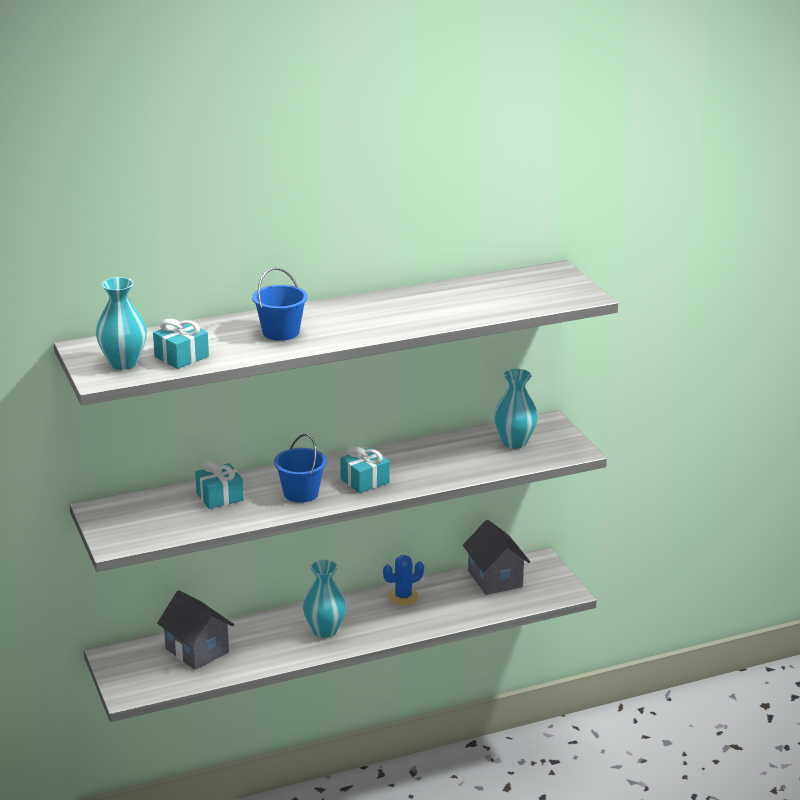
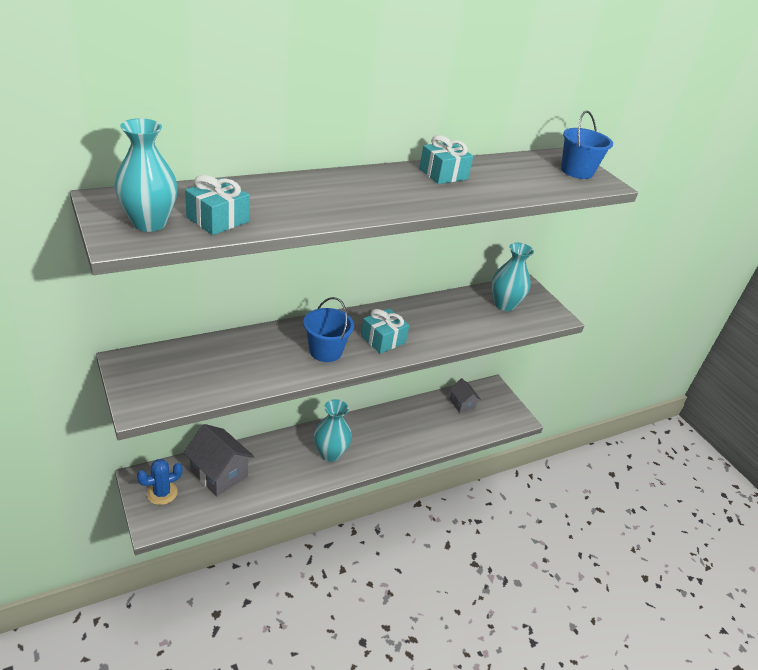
camera: 10 degrees left, 10 degrees up
(220, 497) = (248, 352): turquoise gift -> turquoise gift (443, 174)
(281, 332) = (325, 198): blue bucket -> blue bucket (577, 171)
(403, 597) = (392, 419): blue cactus -> blue cactus (162, 493)
(495, 579) = (462, 404): grey house -> grey house, size x0.57

